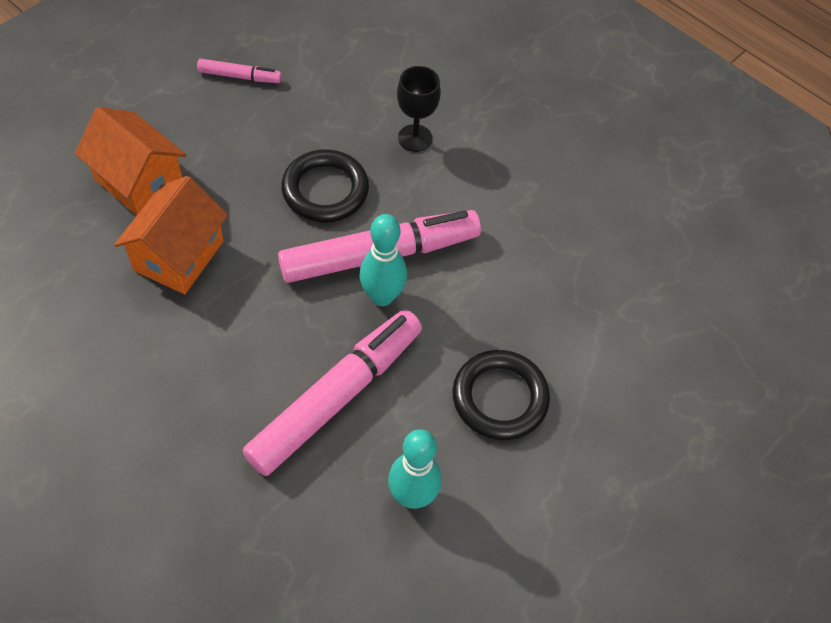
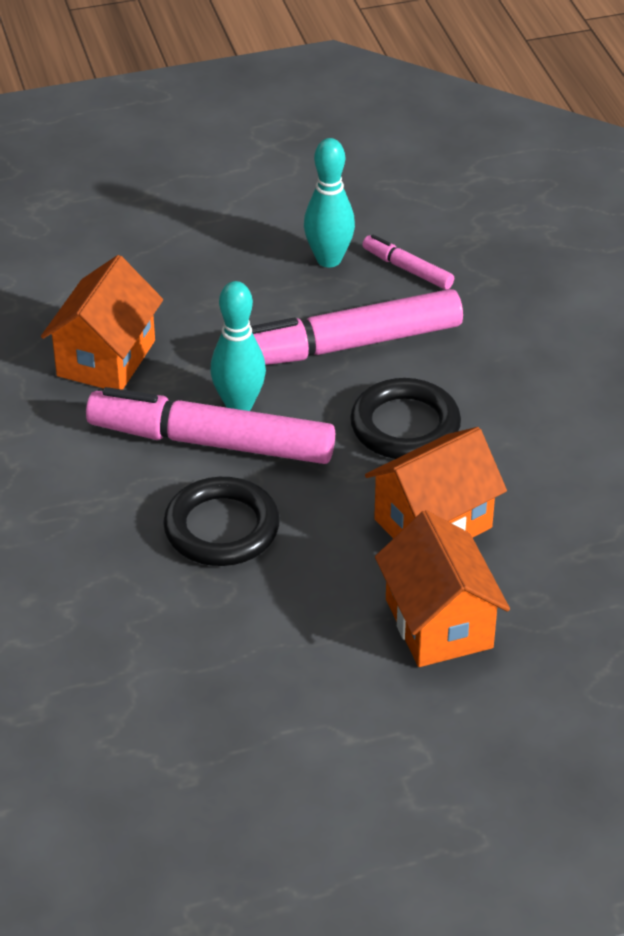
camera: 145 degrees left, 15 degrees down
(240, 76) = (230, 714): pink marker -> pink marker (407, 269)
(415, 138) = (68, 545): black goblet -> none
(500, 398) = (194, 290): black ring -> black ring (405, 426)
(512, 294) = (106, 358): none -> orange house

